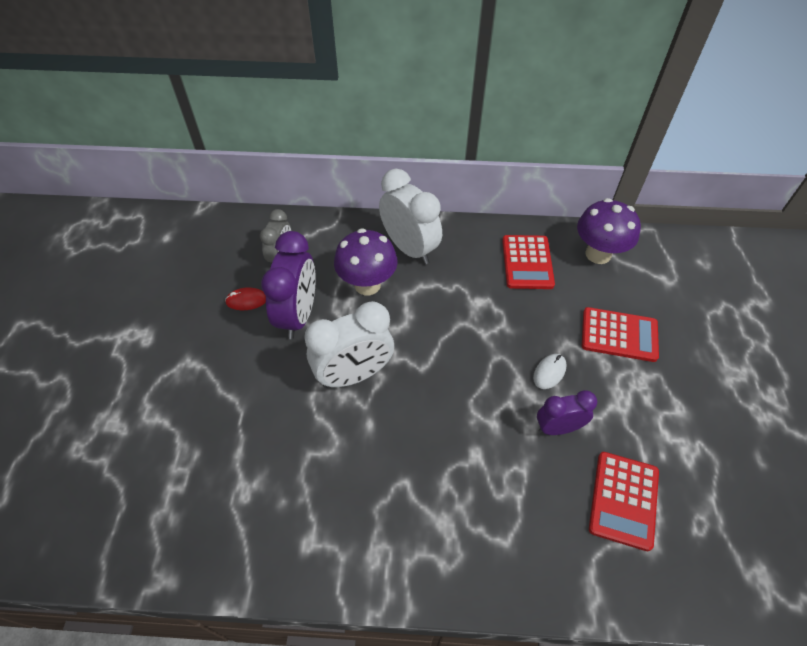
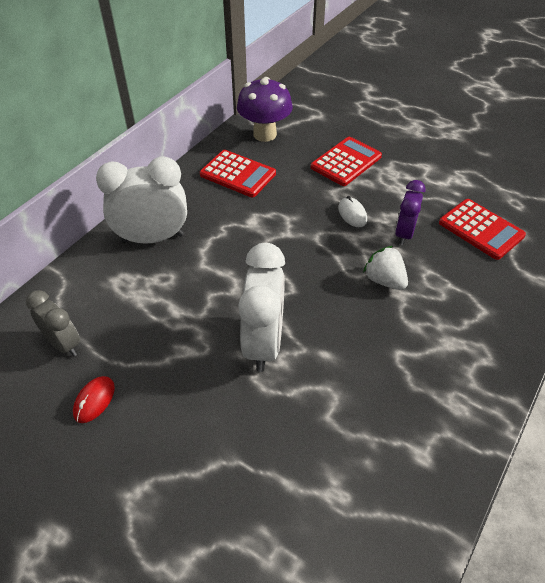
camera: 60 degrees left, 5 degrees down
(298, 315) = (156, 360): purple clock -> none
(367, 285) = (167, 287): purple mushroom -> none
(483, 435) = (384, 280): none -> white strawberry

